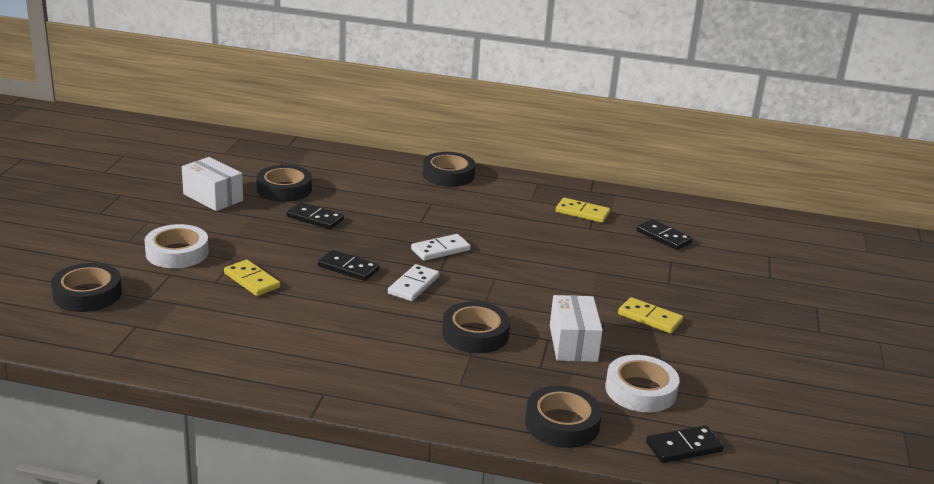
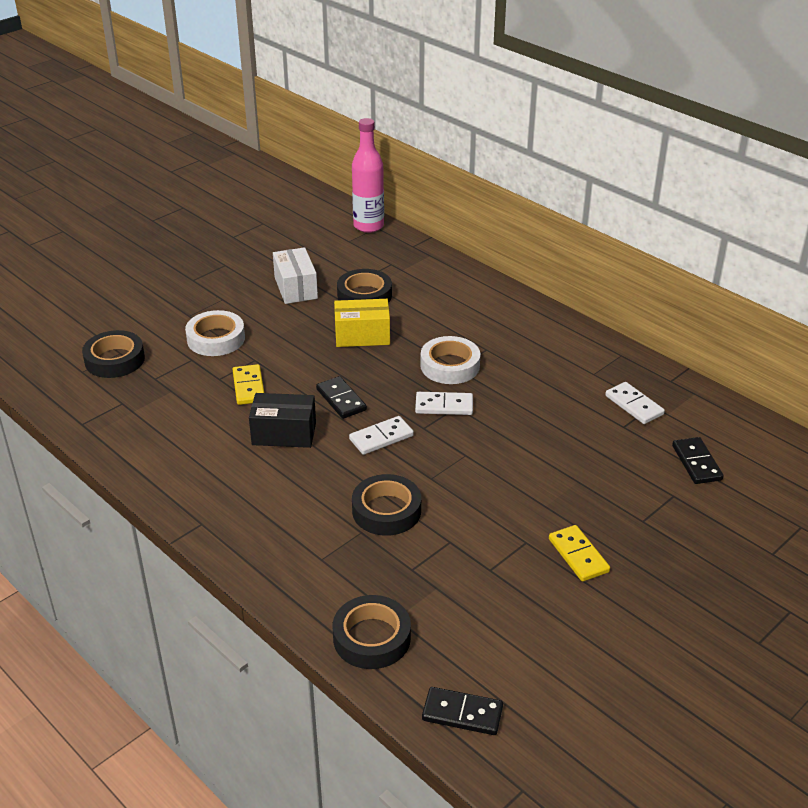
camera: 35 degrees right, 10 degrees up
(231, 139) = (368, 226): none -> pink bottle
(315, 218) = (362, 336): black domino -> yellow box
(325, 306) = (284, 434): none -> black box
(448, 175) = (536, 320): black tape -> none
(573, 343) = (469, 555): white box -> none
(582, 213) = (634, 405): yellow domino -> white domino
(640, 390) = (484, 633): white tape -> white tape (450, 366)

